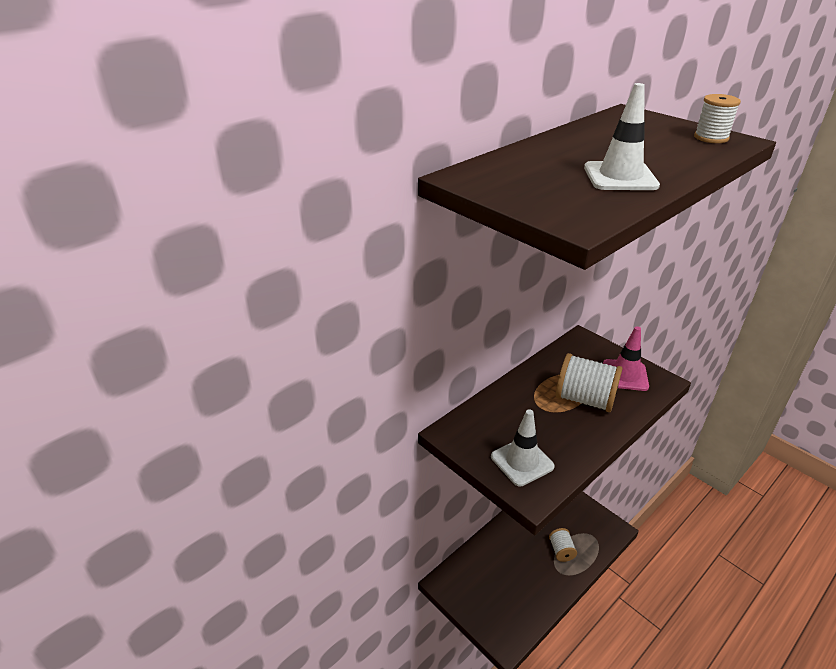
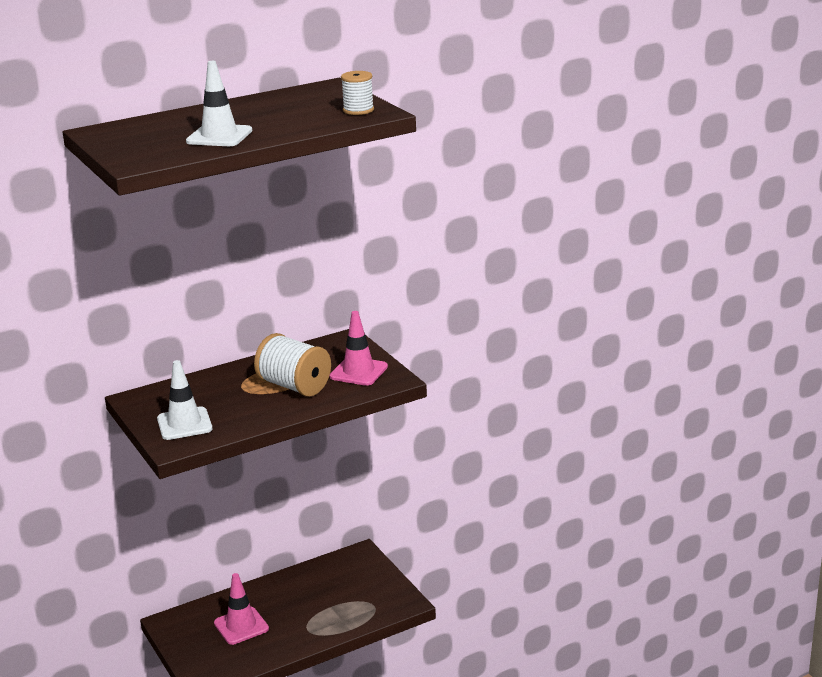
camera: 15 degrees right, 10 degrees down
(505, 576) = (241, 626): none -> pink traffic cone
(561, 551) = (324, 613): white spool -> none

